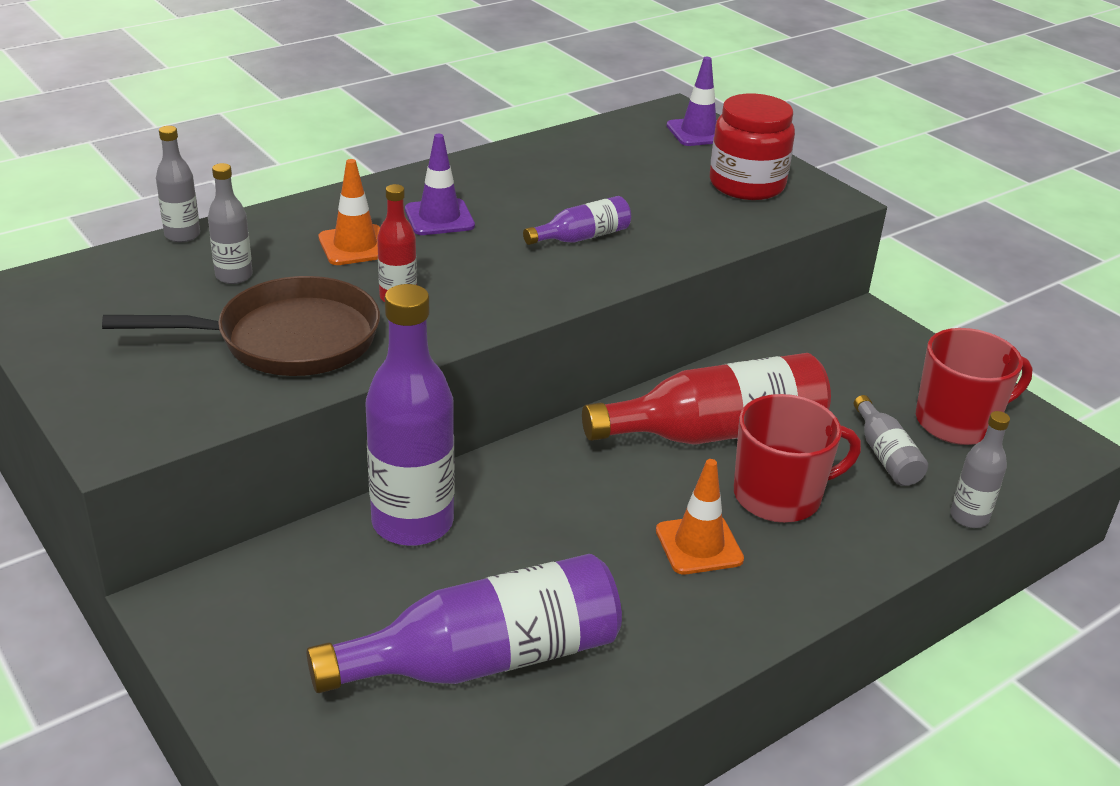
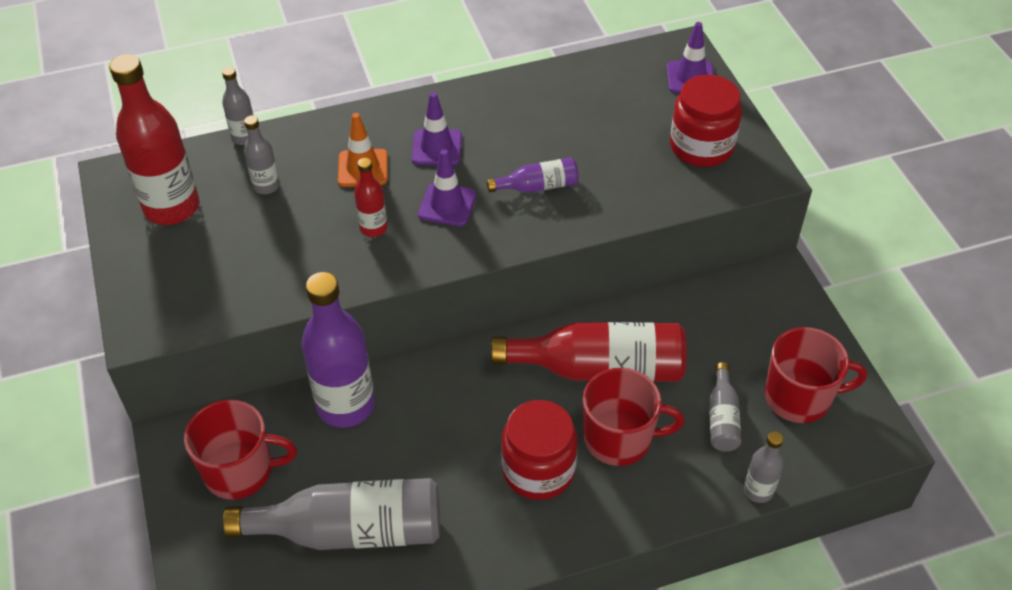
camera: 20 degrees right, 15 degrees up
(109, 311) = (172, 207): none -> red bottle
(288, 339) = (281, 256): brown pan -> none
(294, 621) = (240, 471): none -> red mug
(481, 266) = (447, 205): none -> purple traffic cone
(484, 659) = (350, 530): purple bottle -> grey bottle
(699, 545) = (538, 470): orange traffic cone -> red jar

